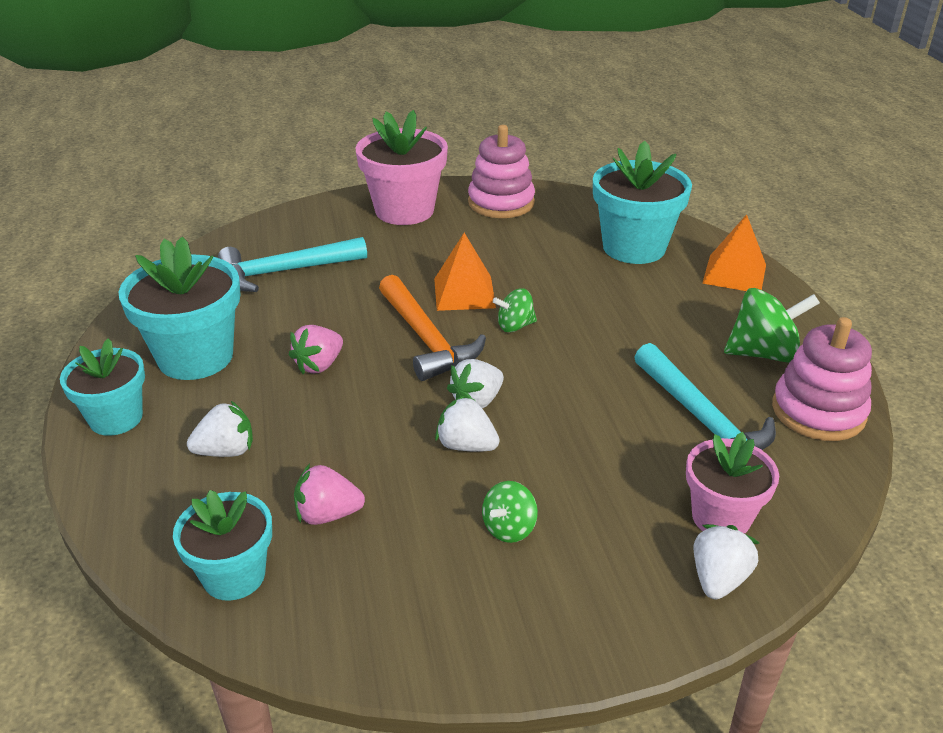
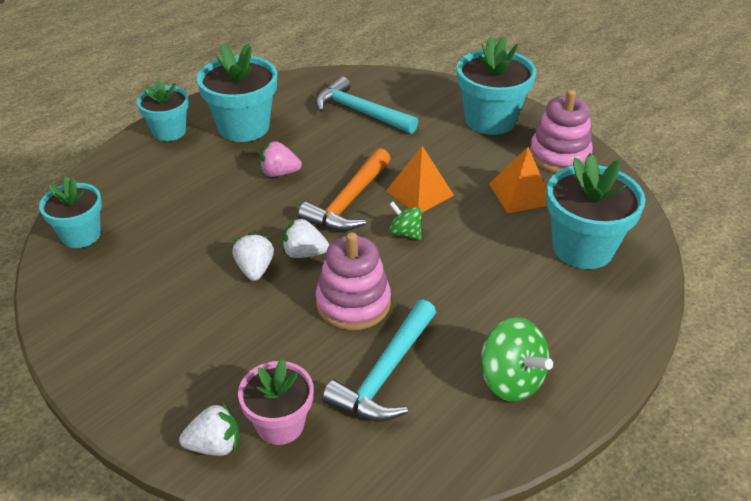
camera: 55 degrees right, 5 degrees up
(226, 451) = (173, 181): white strawberry -> none
(328, 514) = (150, 244): pink strawberry -> none
(404, 210) = (490, 120): pink flower pot -> turquoise flower pot
(509, 528) = (192, 322): green spinning top -> none
(734, 273) = (615, 321): orange pyramid -> orange pyramid (520, 194)
(818, 411) = (461, 442): pink stacking toy -> pink stacking toy (353, 303)

